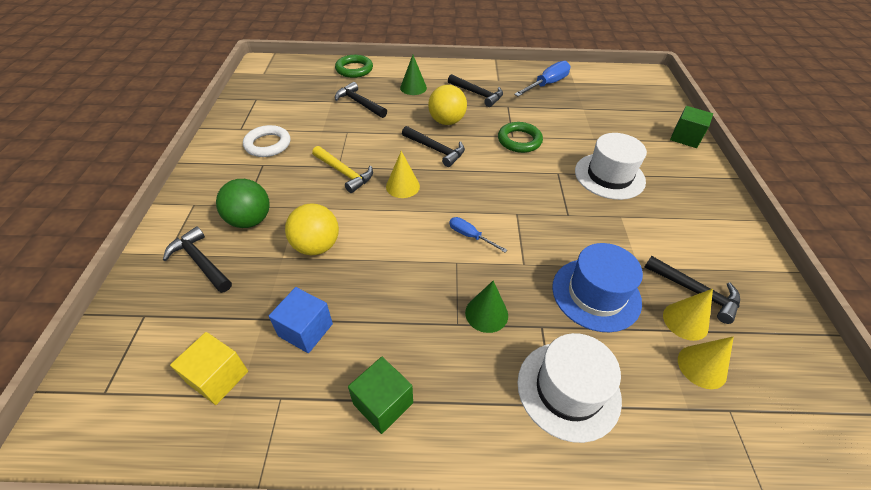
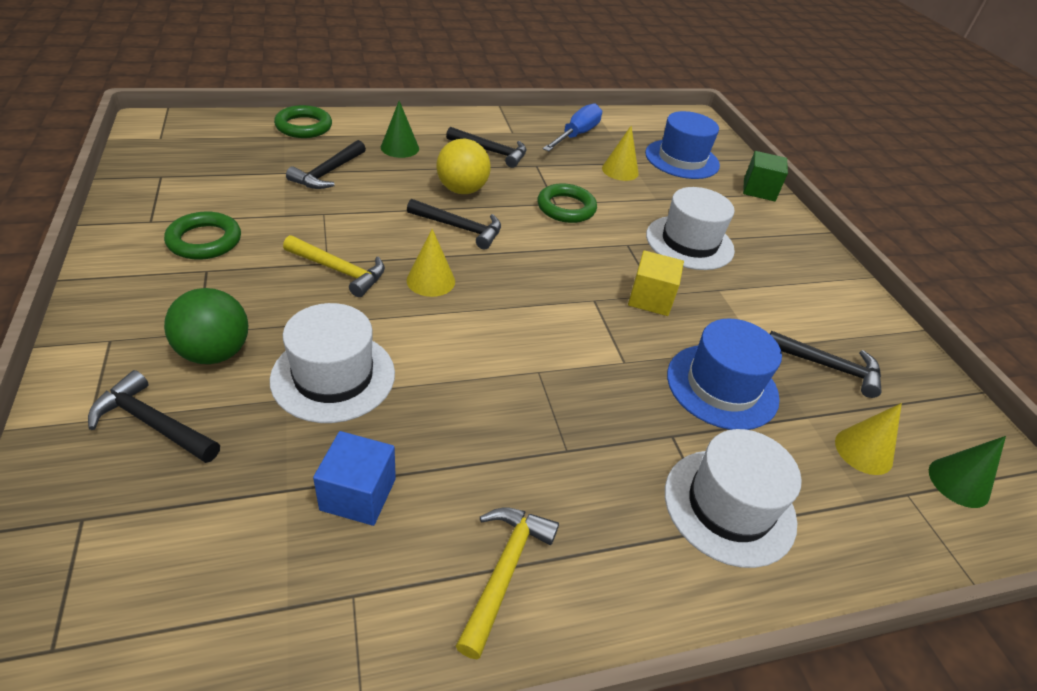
camera: 20 degrees left, 5 degrees down
(218, 377) = (244, 586): yellow cube -> yellow cube (650, 298)
(268, 144) = (204, 241): white ring -> green ring
(316, 246) = (333, 376): yellow ball -> white hat
(359, 103) = (328, 173): black hammer -> black hammer turned 90 degrees counterclockwise
(383, 403) = (504, 571): green cube -> yellow hammer
(470, 236) = (544, 335): blue screwdriver -> none
(486, 313) = (599, 431): green cone -> green cone (958, 482)
(626, 108) = (682, 159): none -> blue hat
(685, 321) = (829, 402): yellow cone -> yellow cone (620, 170)

